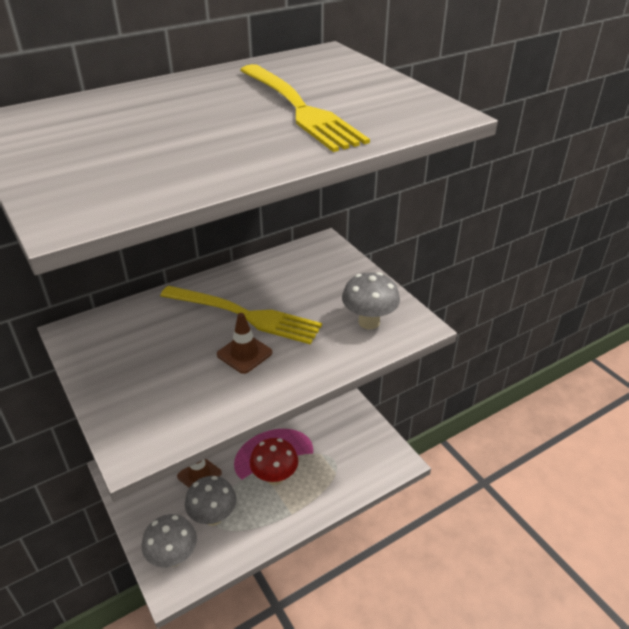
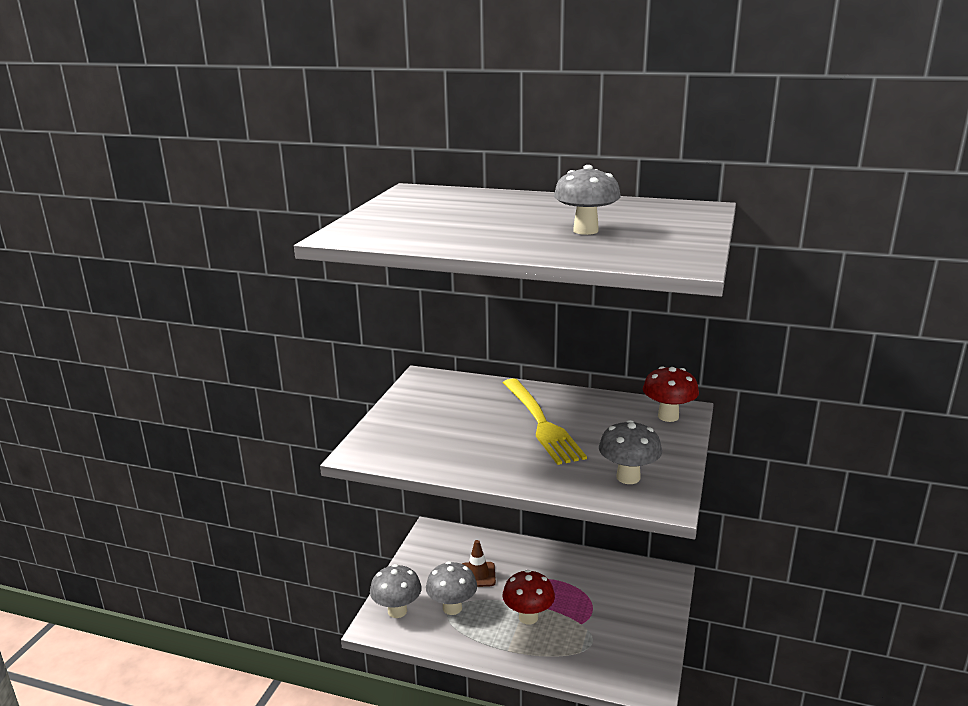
camera: 50 degrees right, 15 degrees down
(244, 354) = (502, 444): brown traffic cone -> none
(299, 109) = (585, 231): yellow fork -> grey mushroom
(321, 255) = (668, 416): none -> red mushroom

